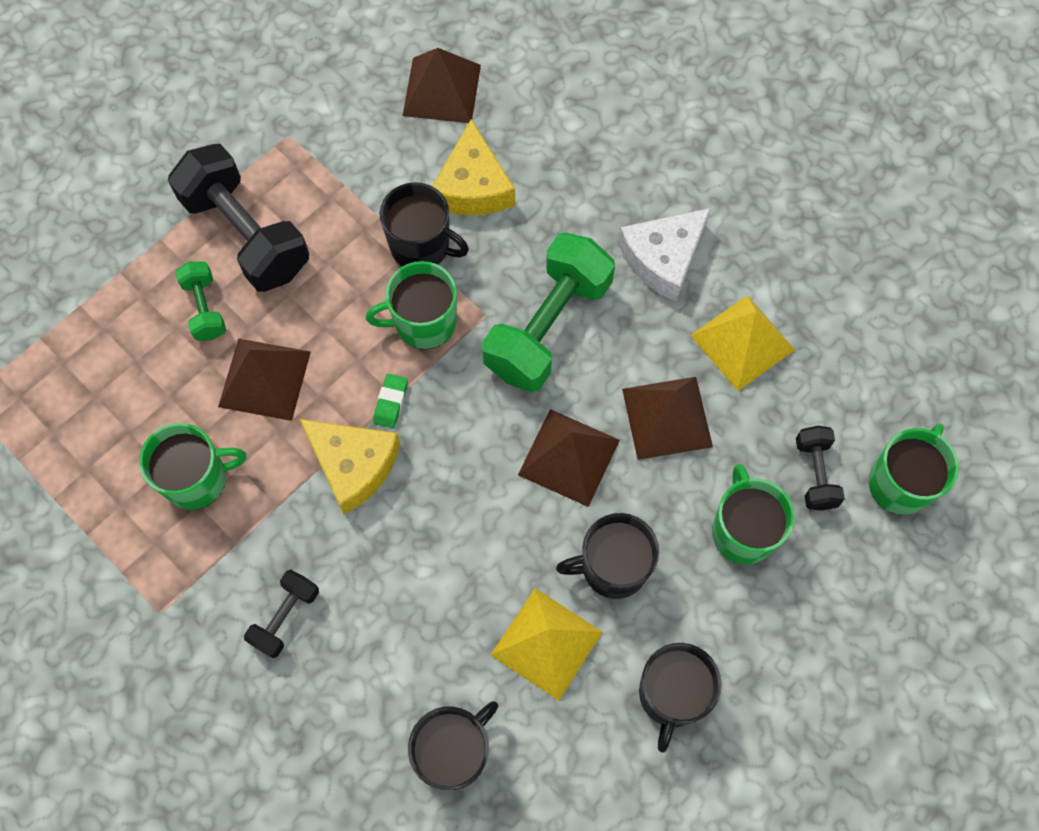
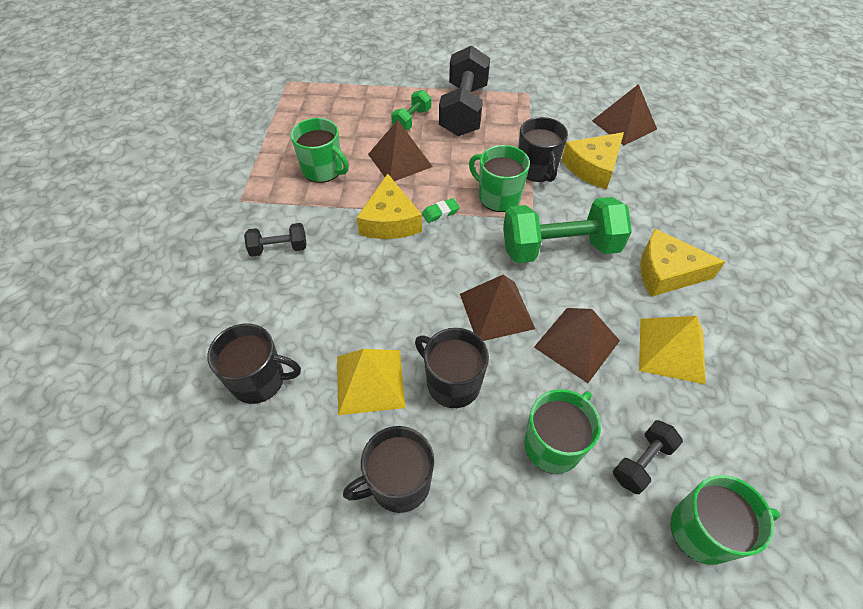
camera: 50 degrees right, 15 degrees down
(663, 258) = (666, 272): white cheese -> yellow cheese

